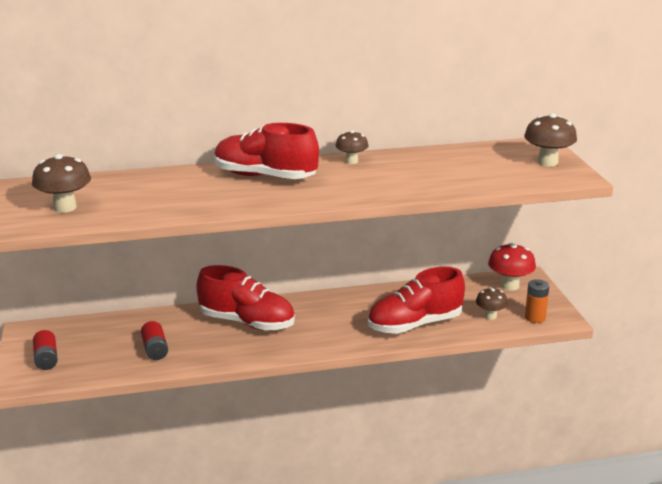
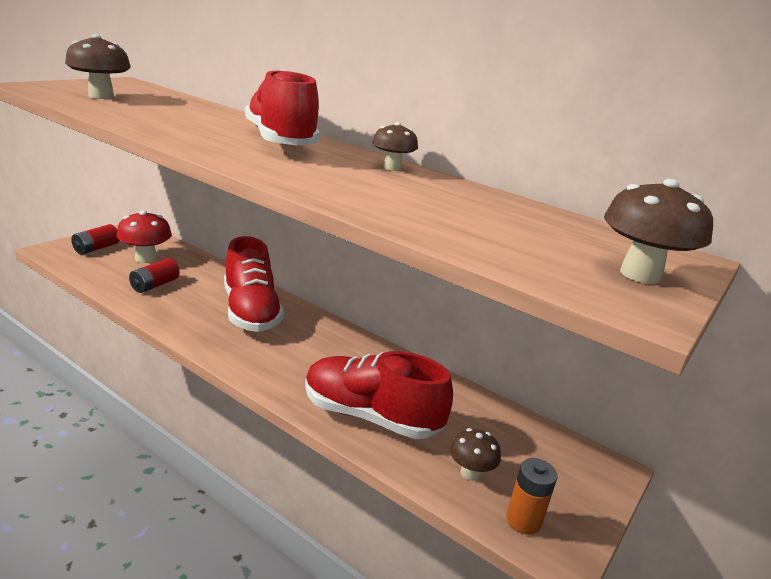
camera: 45 degrees right, 0 degrees up
(510, 285) = (566, 461): red mushroom -> red mushroom (146, 258)

